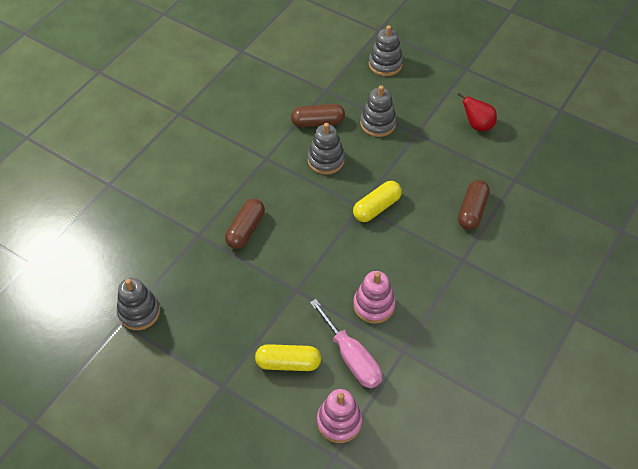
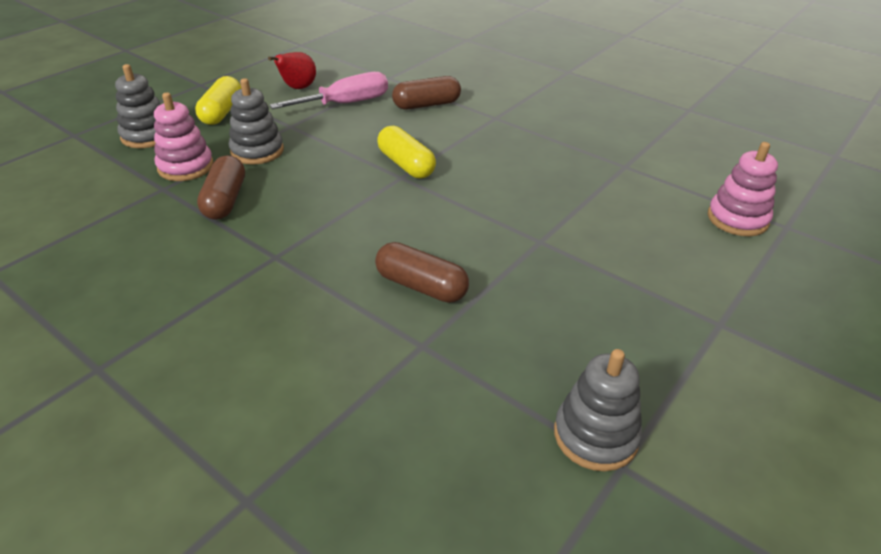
camera: 85 degrees left, 15 degrees down
(288, 363) = (663, 255): yellow capsule -> yellow capsule (222, 112)
(326, 160) = (306, 198): grey stacking toy -> none
(351, 357) = (642, 202): pink screwdriver -> pink screwdriver (346, 103)
(374, 305) = (562, 180): pink stacking toy -> pink stacking toy (186, 167)
(472, 211) = (426, 105): brown capsule -> brown capsule turned 45 degrees counterclockwise

